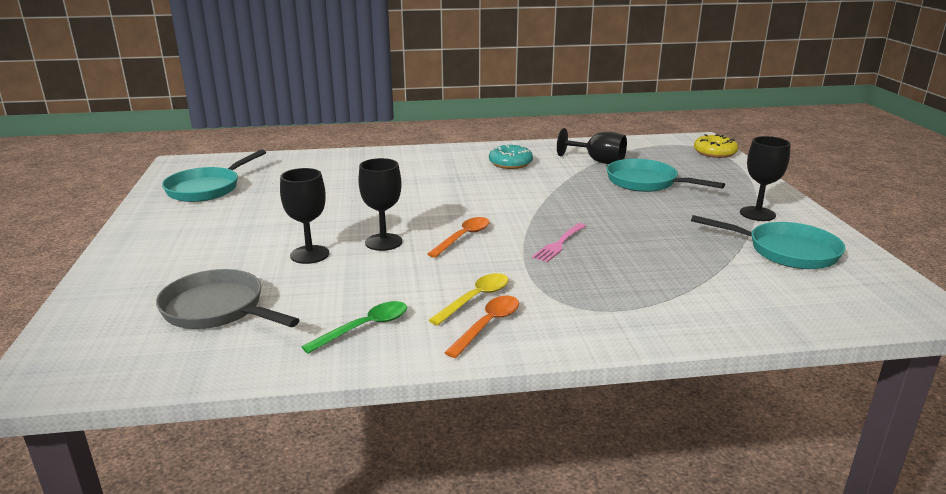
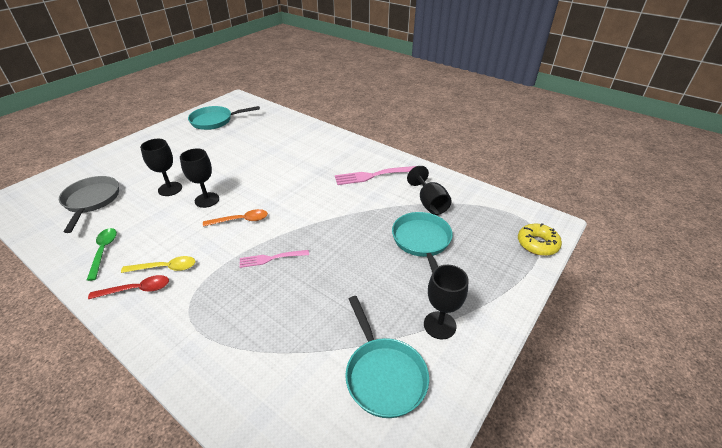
camera: 45 degrees right, 15 degrees up
(365, 327) = (104, 251): green spoon -> green spoon turned 105 degrees counterclockwise
(488, 325) = (137, 289): orange spoon -> red spoon
(510, 163) = (373, 175): turquoise donut -> pink fork

